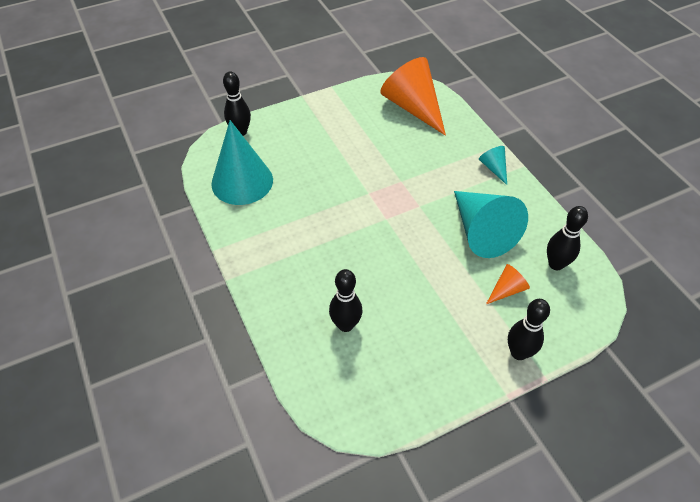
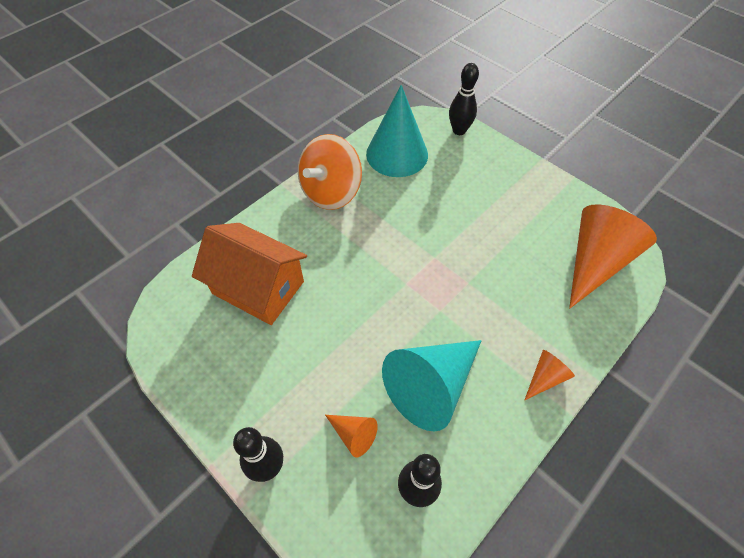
camera: 70 degrees right, 5 degrees up
(261, 242) = (331, 192): none -> orange spinning top
(345, 325) = (258, 287): black bowling pin -> orange house
(494, 168) = (545, 377): turquoise cone -> orange cone

